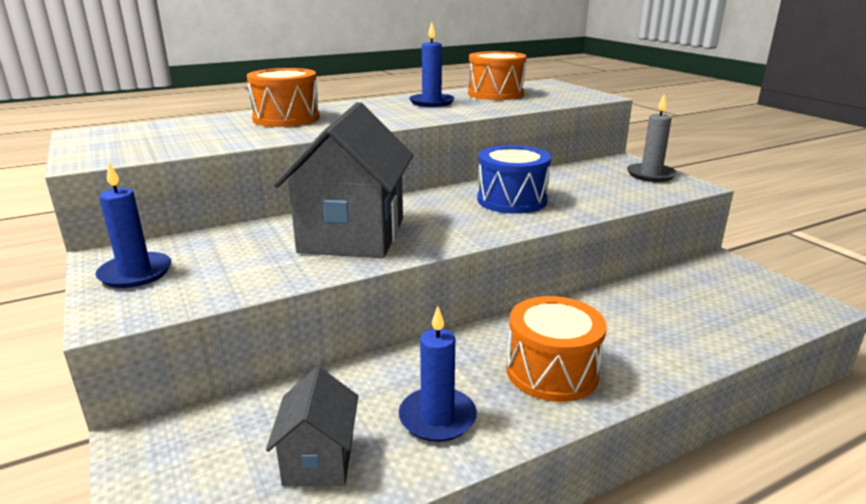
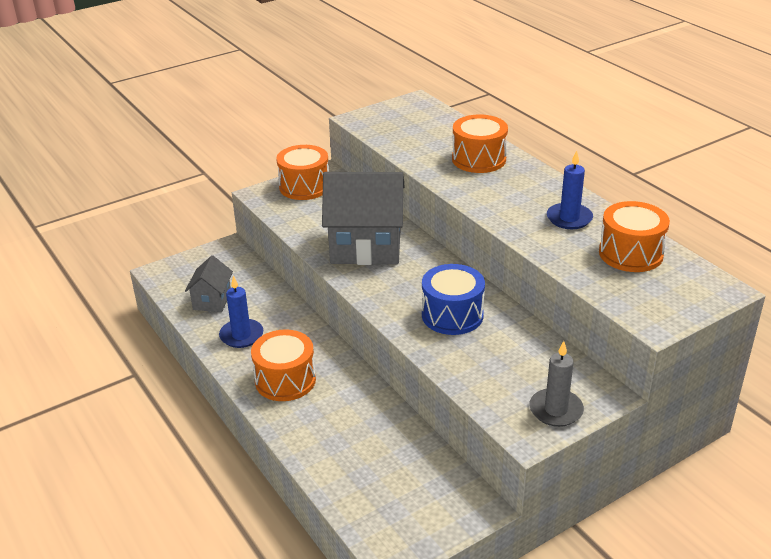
camera: 85 degrees right, 10 degrees up
(135, 273) = (304, 186): blue candle -> orange drum
(318, 459) = (212, 301): grey house -> grey house turned 75 degrees counterclockwise

